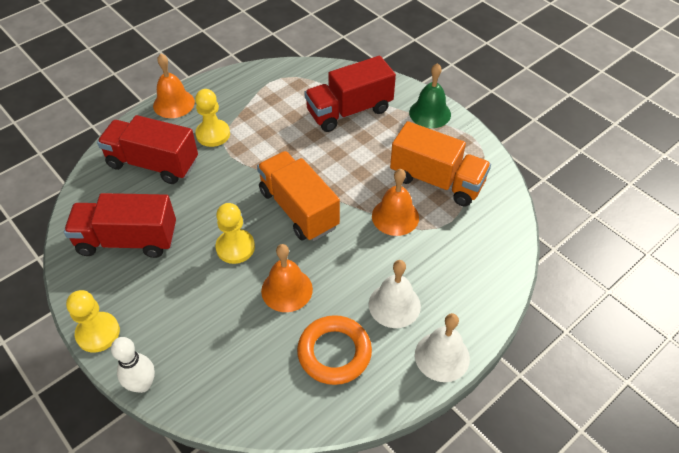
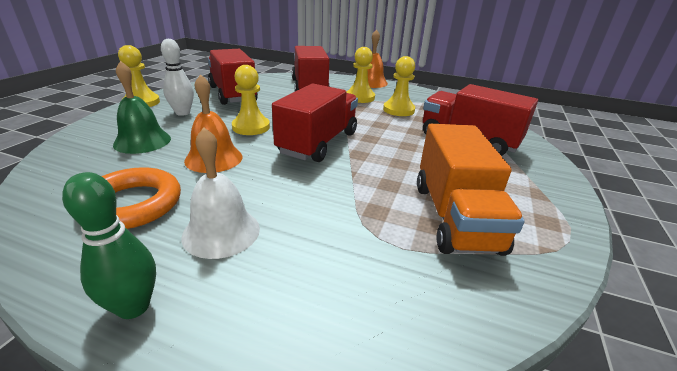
camera: 60 degrees right, 20 degrees down
(142, 384) = (90, 124): white bowling pin -> white bowling pin (183, 113)
(264, 121) = (398, 110): none -> yellow pawn
(298, 209) = (318, 143): orange truck -> red truck
(395, 216) = (363, 198): orange bell -> none
(430, 113) = (547, 185): green bell -> green bell (142, 141)
(442, 356) = (133, 307): white bell -> green bowling pin

